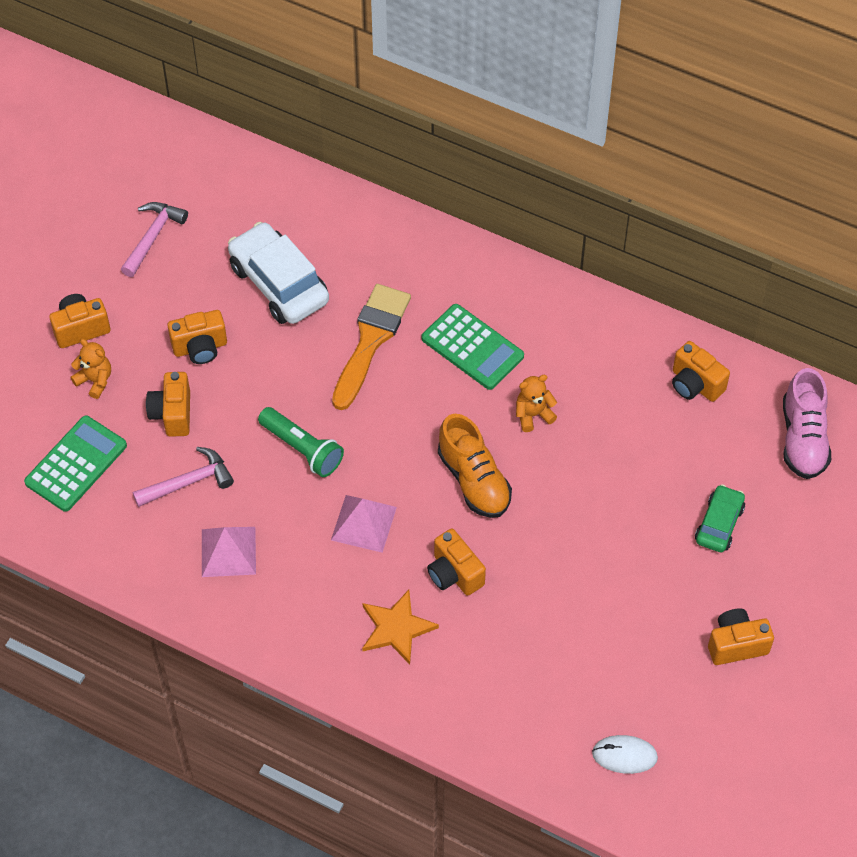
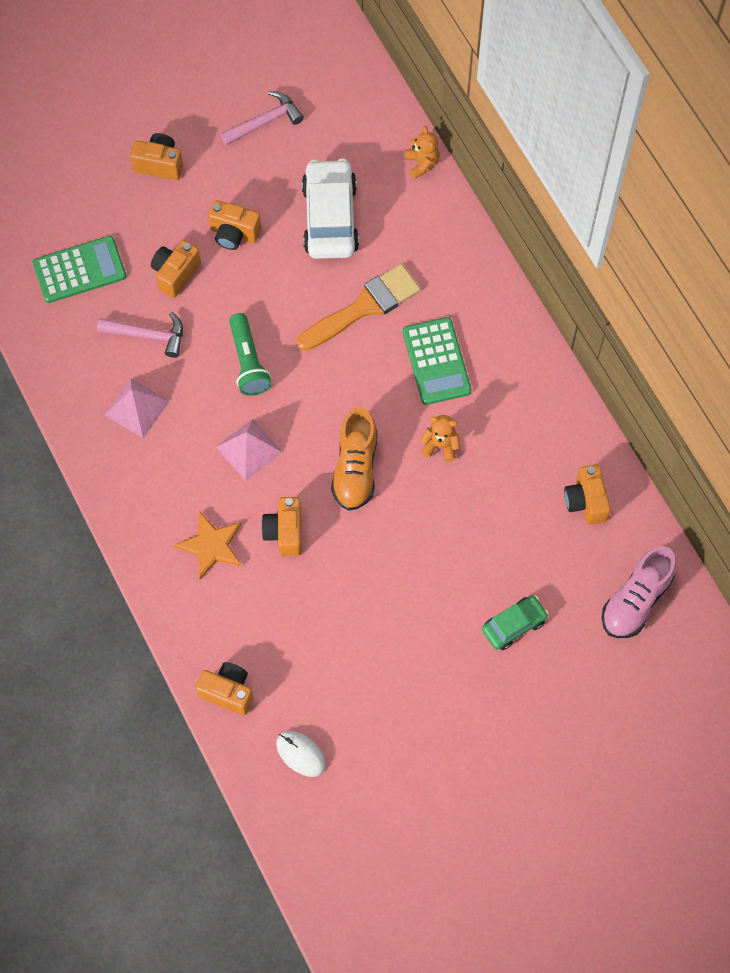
camera: 35 degrees right, 10 degrees up
(95, 380) = (140, 212): orange teddy bear -> orange teddy bear (422, 163)
(736, 644) = (451, 727): orange camera -> orange camera (228, 692)

